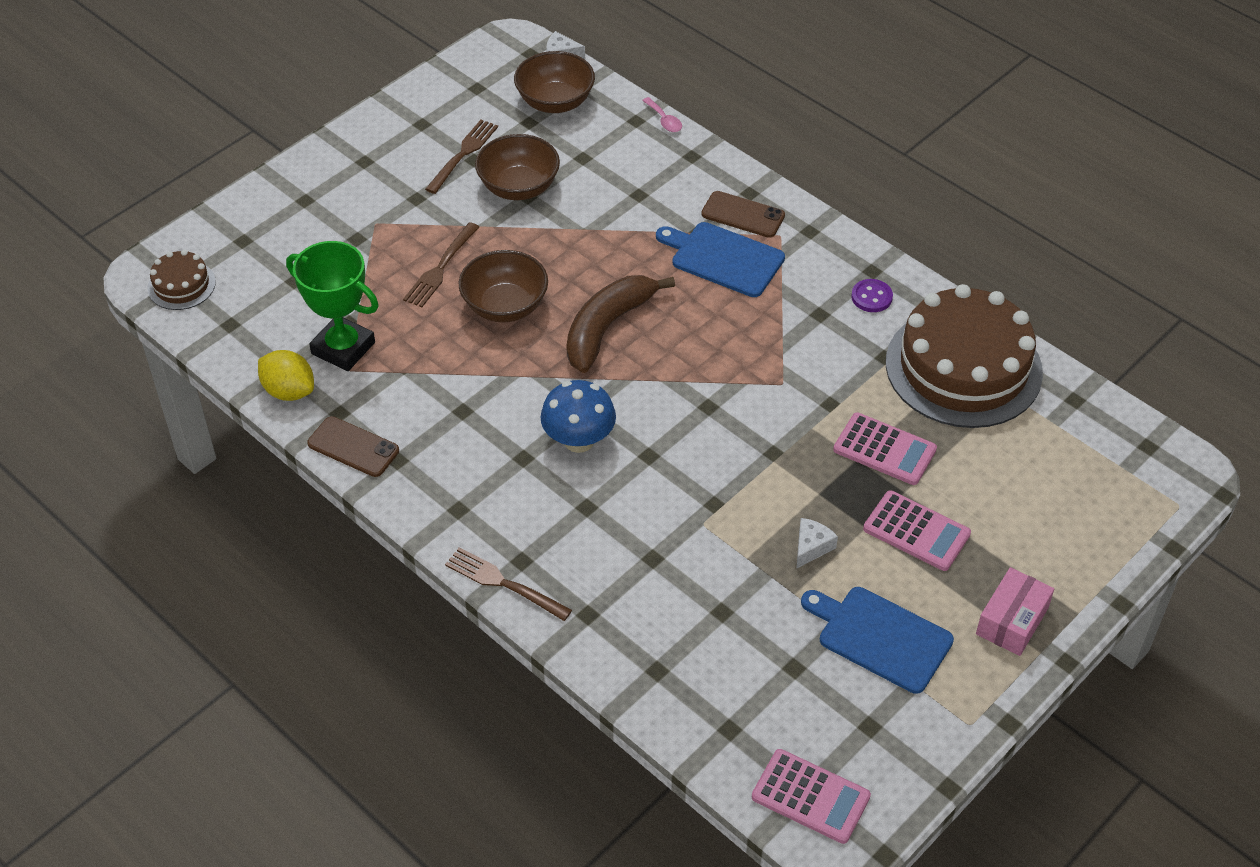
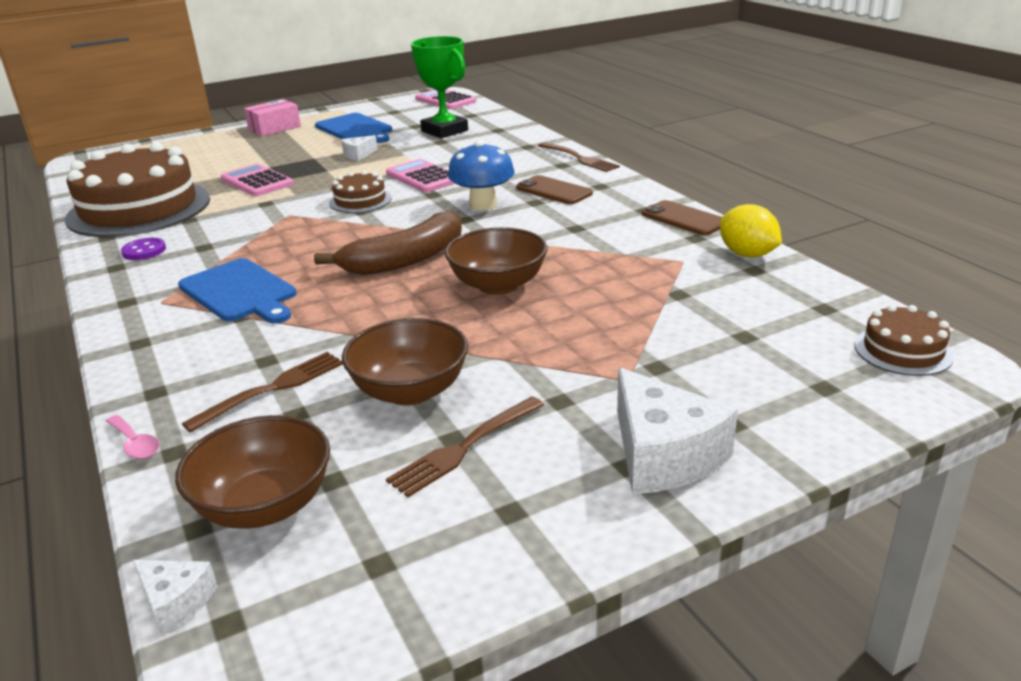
camera: 160 degrees left, 20 degrees down
(343, 348) = (686, 276): green trophy -> green trophy (444, 131)
(344, 171) = (663, 455): none -> white cheese
(441, 268) = (555, 324): brown fork -> brown fork (272, 389)
(664, 120) = (135, 444): pink spoon -> pink spoon turned 150 degrees clockwise
(724, 426) = (360, 201): none -> brown cake
(743, 215) = (174, 323): brown phone -> brown phone (553, 191)
(916, 531) = (284, 154): pink calculator -> pink calculator (423, 177)

